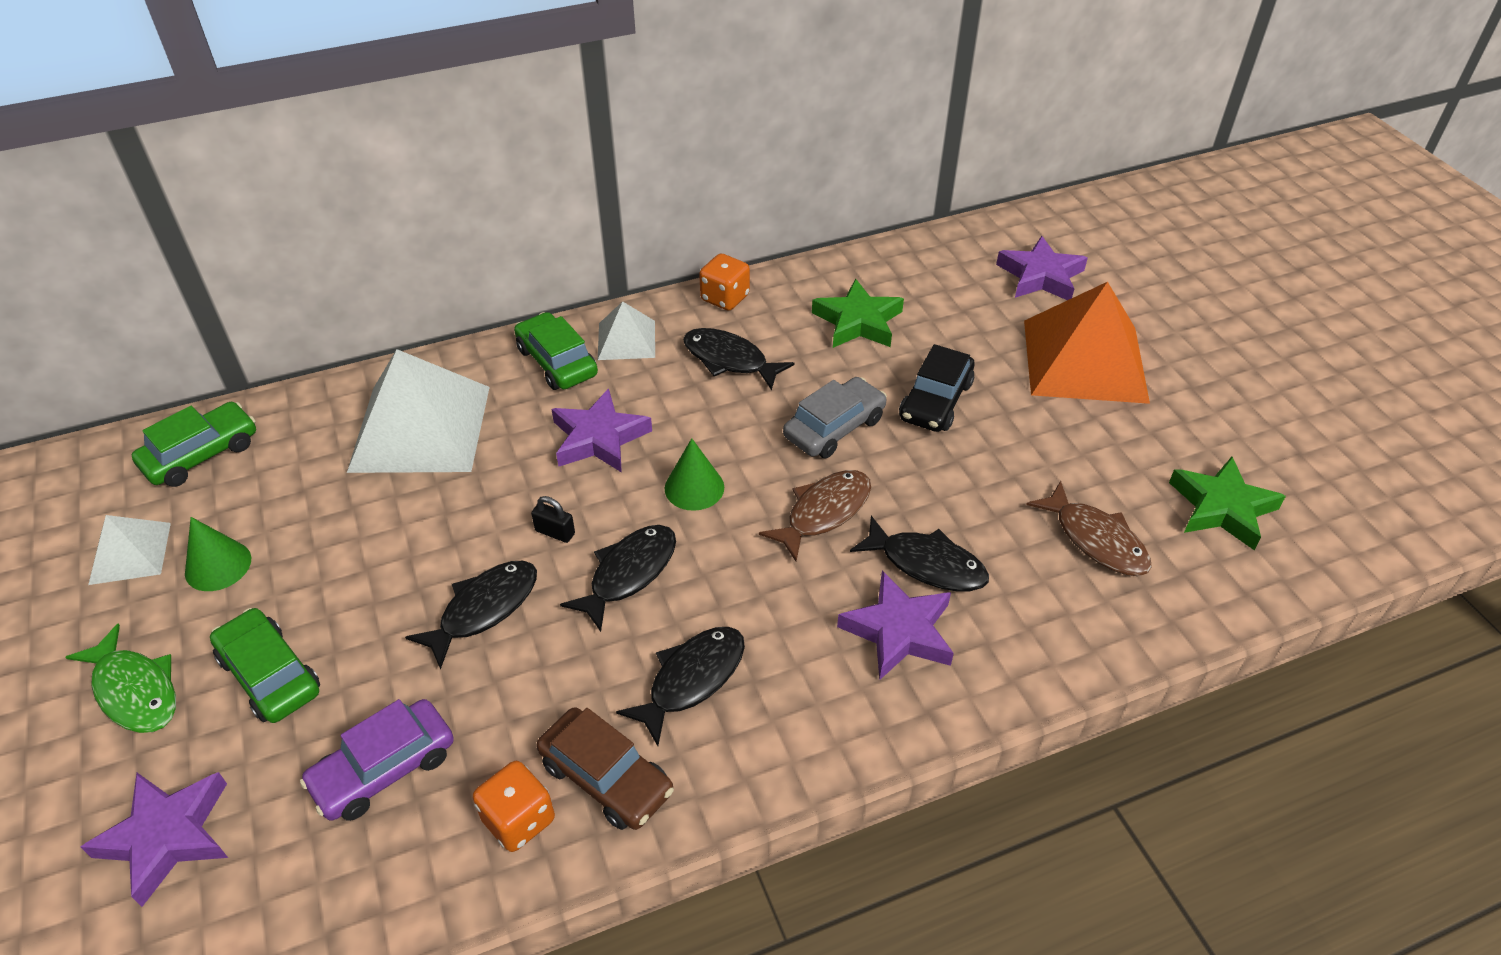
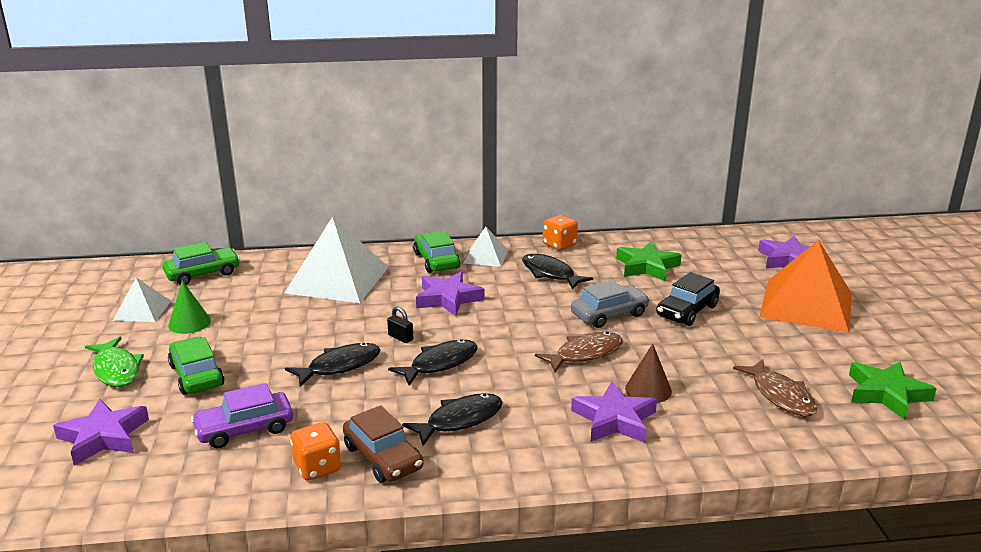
camera: 15 degrees right, 20 degrees down
(694, 487) = (501, 330): green cone -> none
(927, 564) = (648, 389): black fish -> brown cone

